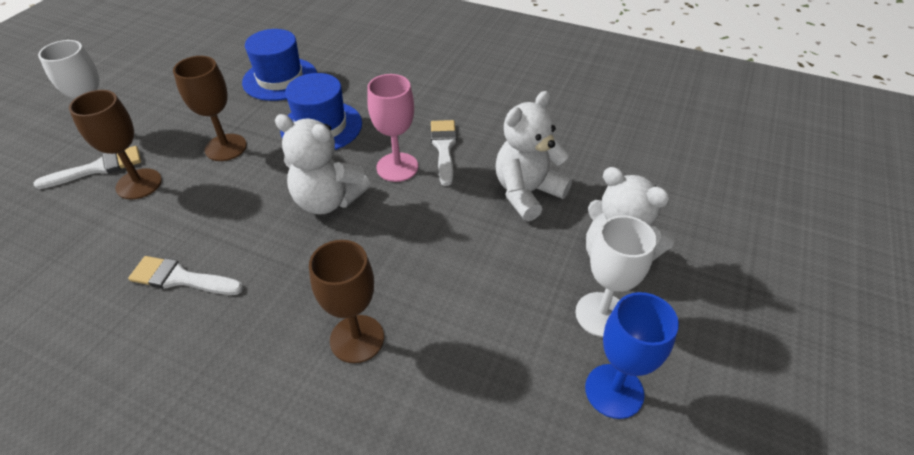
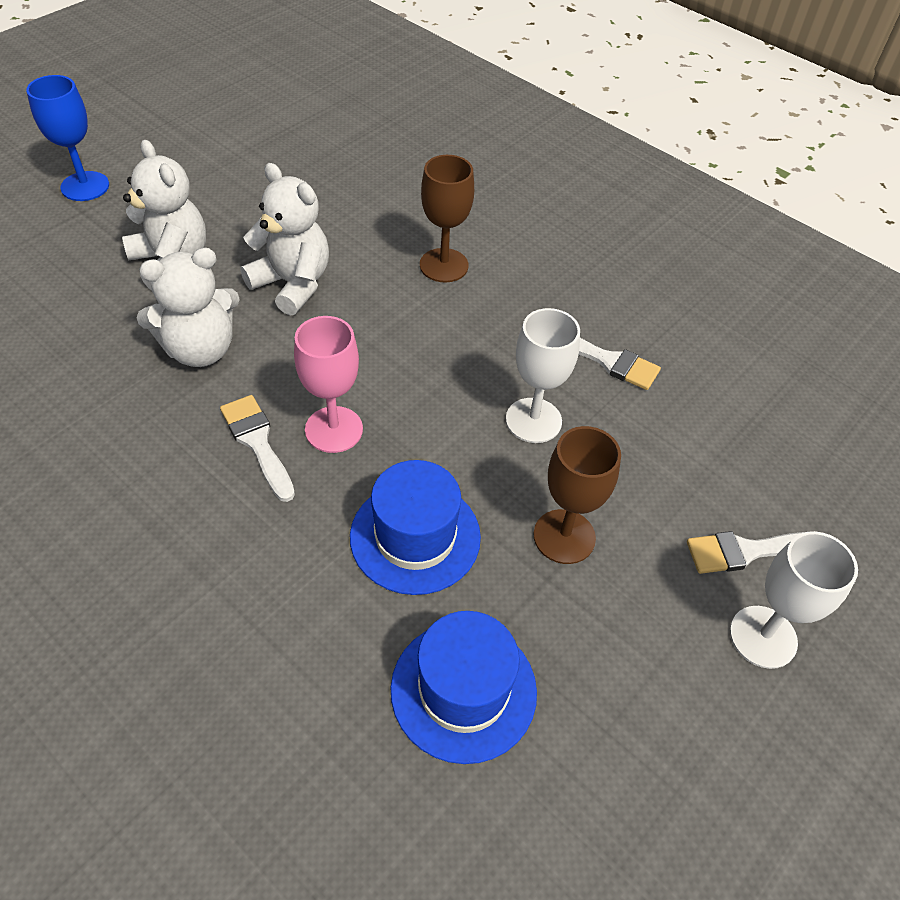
camera: 165 degrees left, 5 degrees up
(139, 184) = (680, 503): brown goblet -> none
(328, 200) = (436, 406): white teddy bear -> white teddy bear (292, 284)
(444, 148) = (257, 442): white brush -> white brush turned 135 degrees clockwise
(601, 314) = (227, 227): white goblet -> white goblet (533, 420)
(614, 391) = (262, 185): blue goblet -> blue goblet (85, 186)

